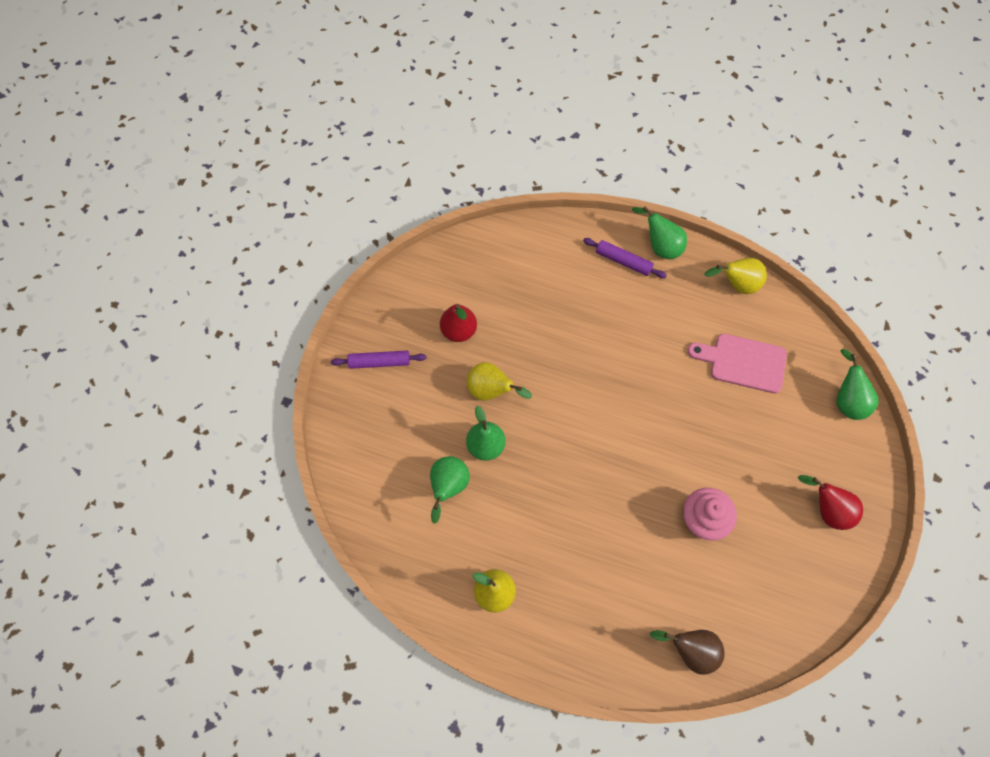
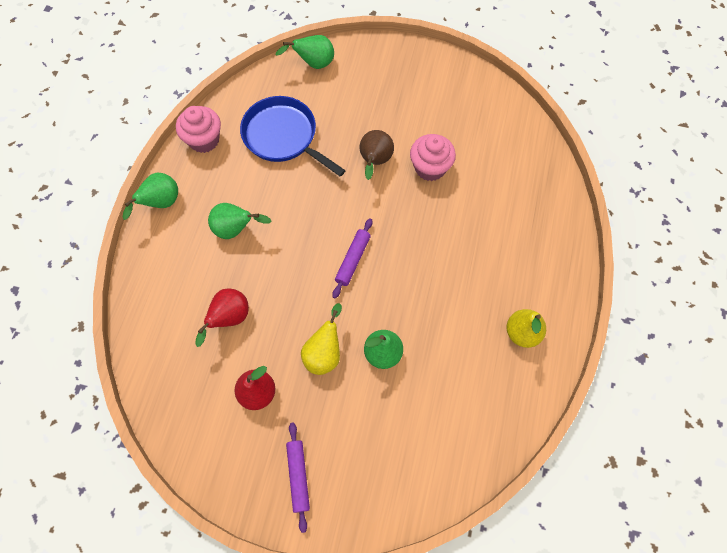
camera: 95 degrees left, 0 degrees up
(448, 487) = (429, 385): green pear -> green pear (236, 229)
(623, 261) = (176, 236): purple rolling pin -> purple rolling pin (353, 260)
(690, 650) = (538, 177): brown pear -> brown pear (375, 162)
(736, 284) = (204, 140): yellow pear -> pink cupcake
(743, 362) = (283, 136): pink cutting board -> blue pan
(827, 510) = (409, 81): red pear -> red pear (229, 318)

